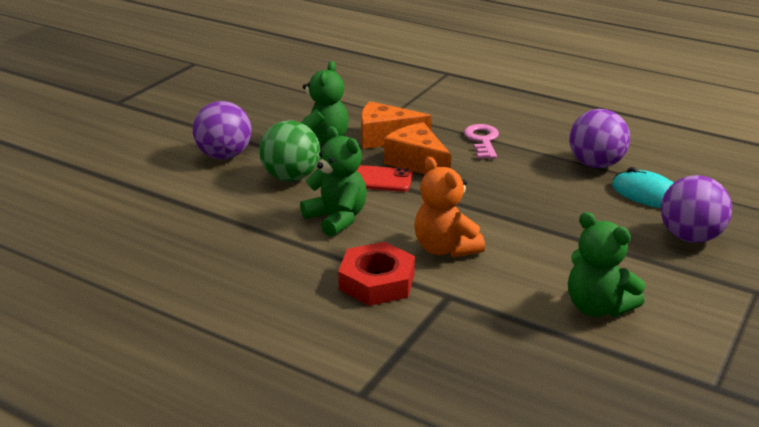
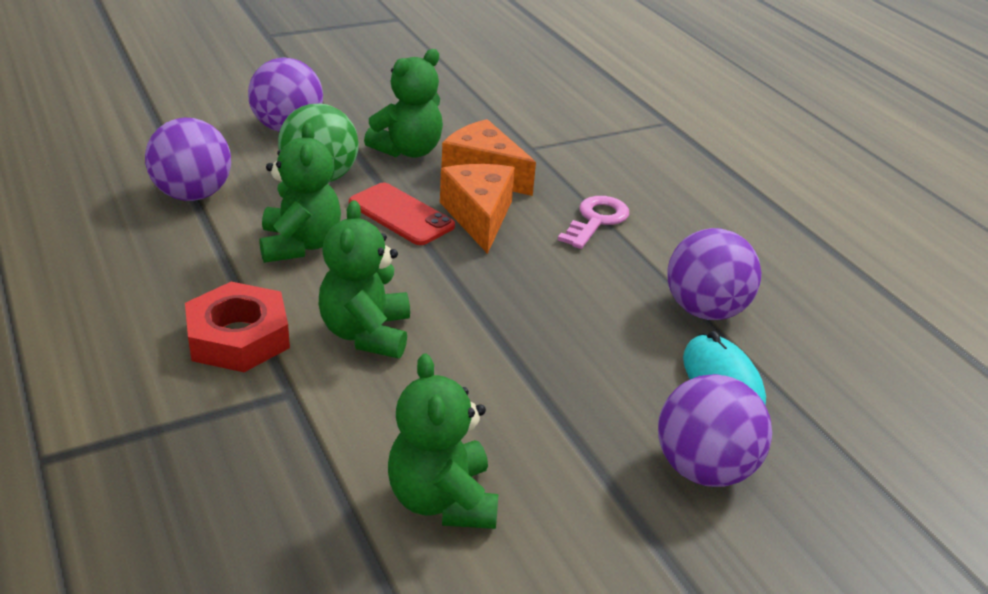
camera: 30 degrees right, 5 degrees up
(224, 217) = (193, 194): none -> purple ball
(445, 248) = (366, 334): orange teddy bear -> green teddy bear

